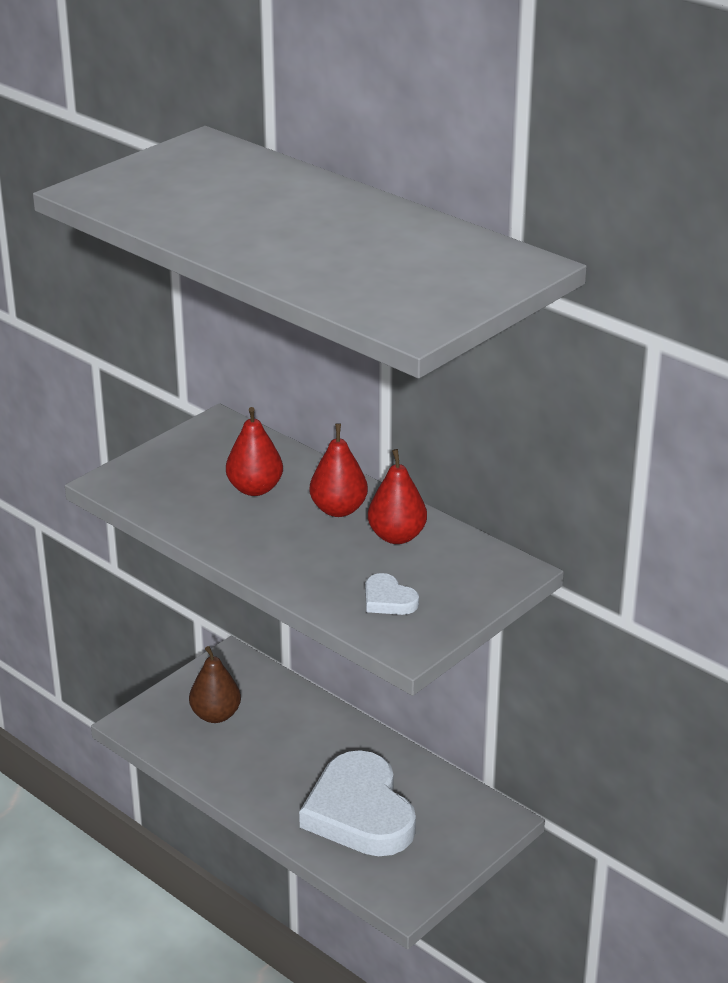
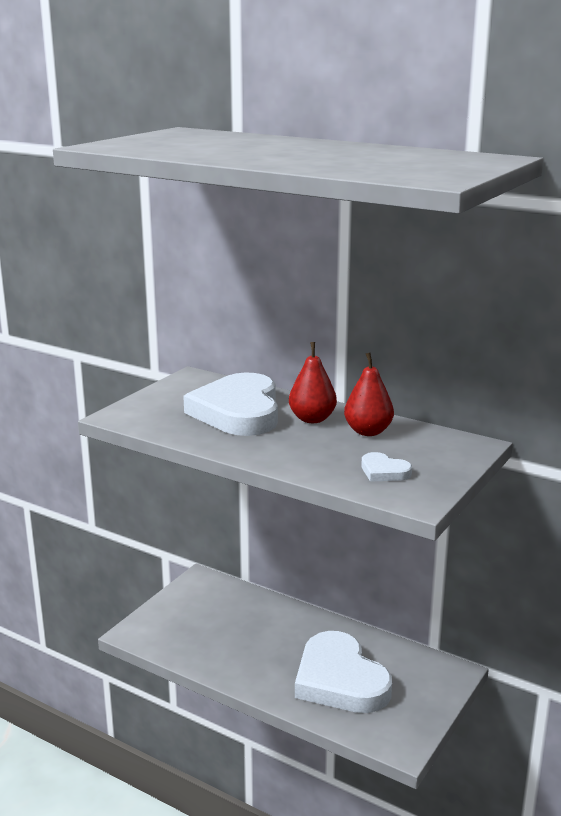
camera: 10 degrees left, 10 degrees down
(215, 715) = (199, 620): brown pear -> none
(255, 489) = (238, 412): red pear -> white heart

